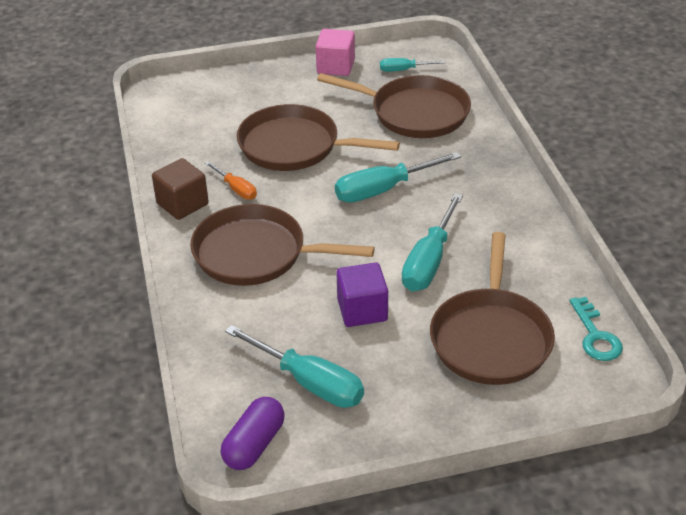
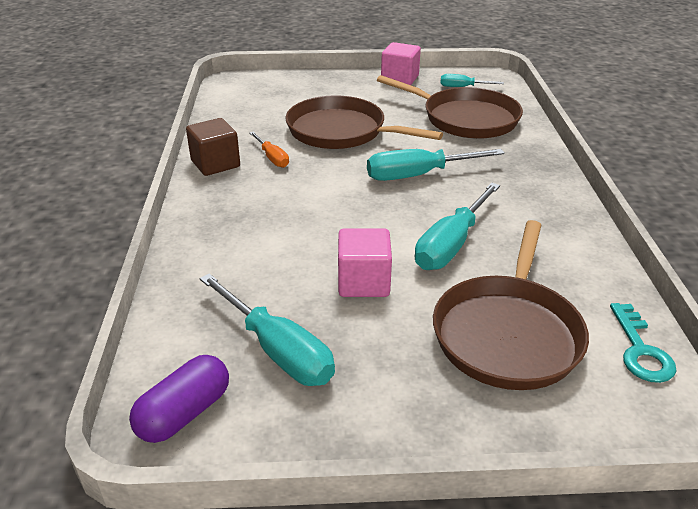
camera: 10 degrees right, 5 degrees down
(255, 254) = (268, 214): brown pan -> none
(362, 310) = (363, 282): purple cube -> pink cube

